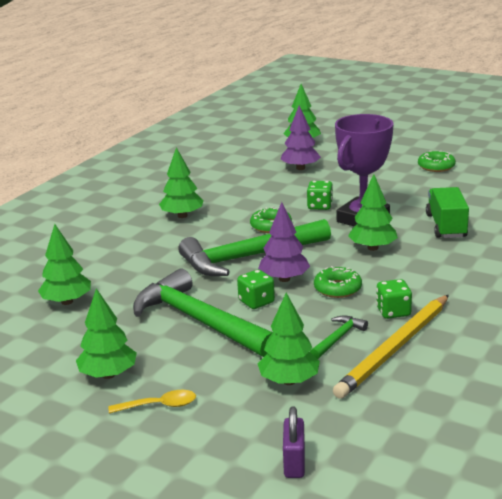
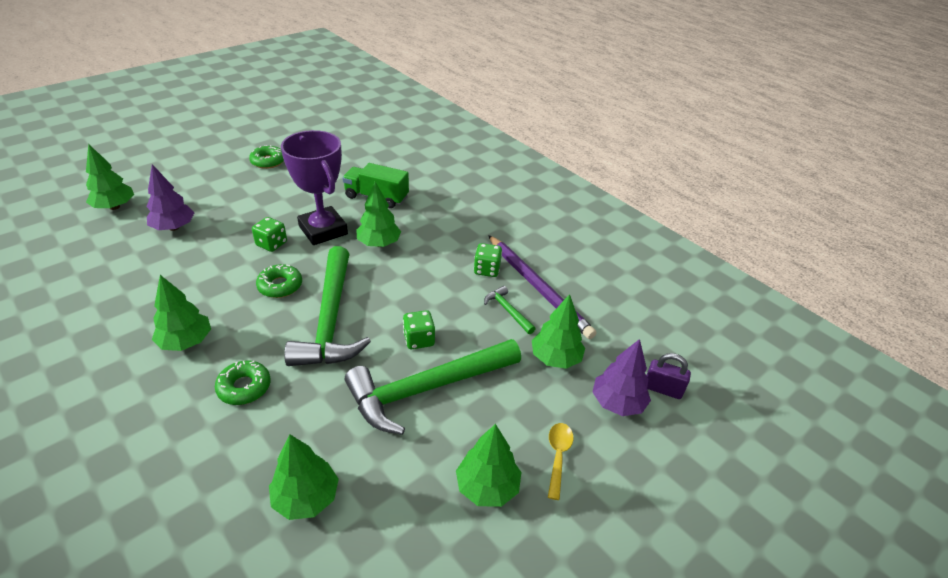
camera: 75 degrees left, 15 degrees up
(284, 279) = (391, 310): purple tree -> purple tree (617, 403)
(337, 288) = (431, 285): green donut -> green donut (244, 387)
(395, 348) = (537, 287): yellow pencil -> purple pencil

